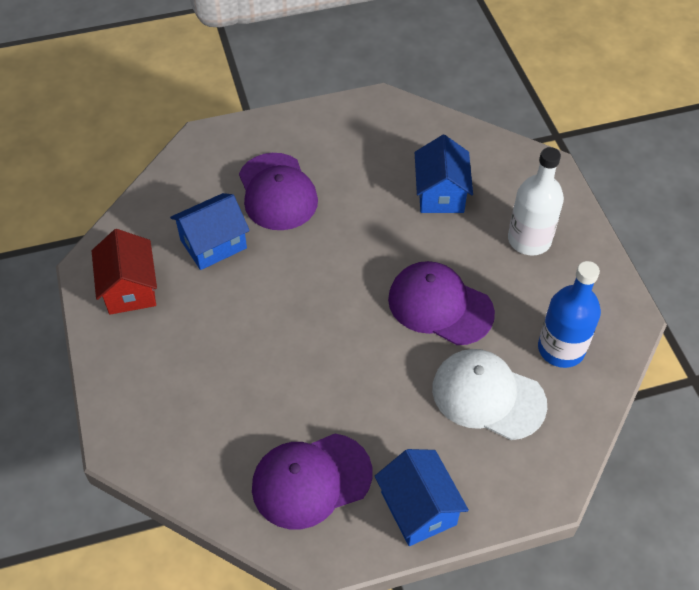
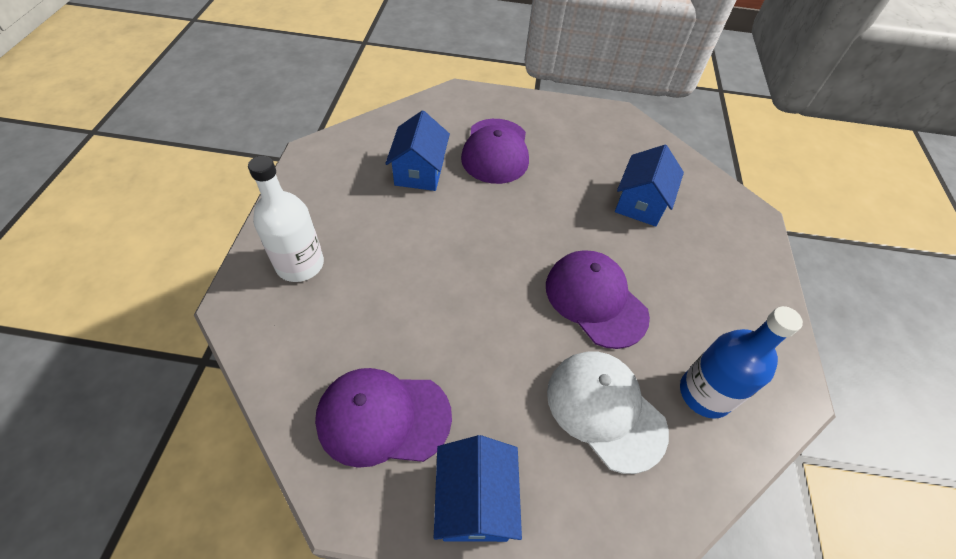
camera: 20 degrees right, 0 degrees up
(130, 288) = (331, 180): red house -> none
(213, 244) = (419, 171): blue house -> blue house turned 75 degrees counterclockwise
(529, 240) = (711, 274): white bottle -> white bottle (300, 264)

